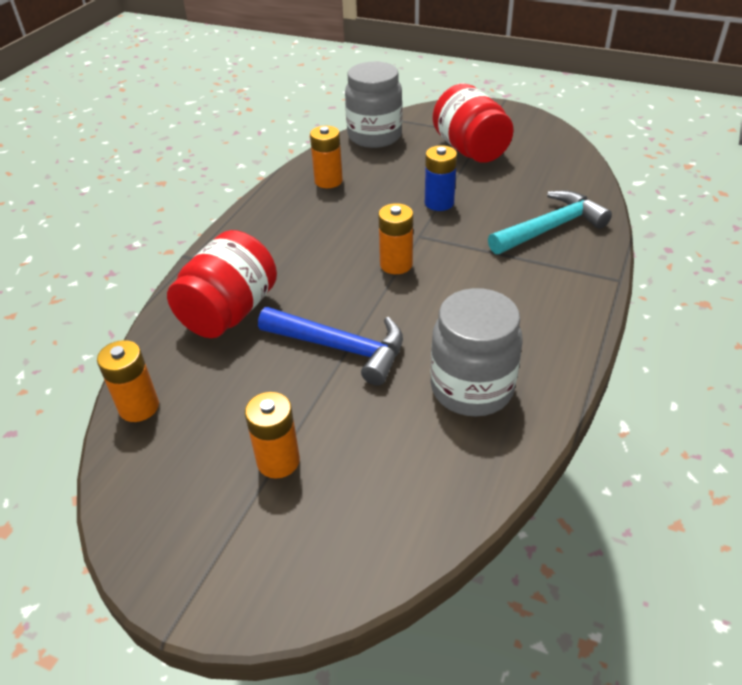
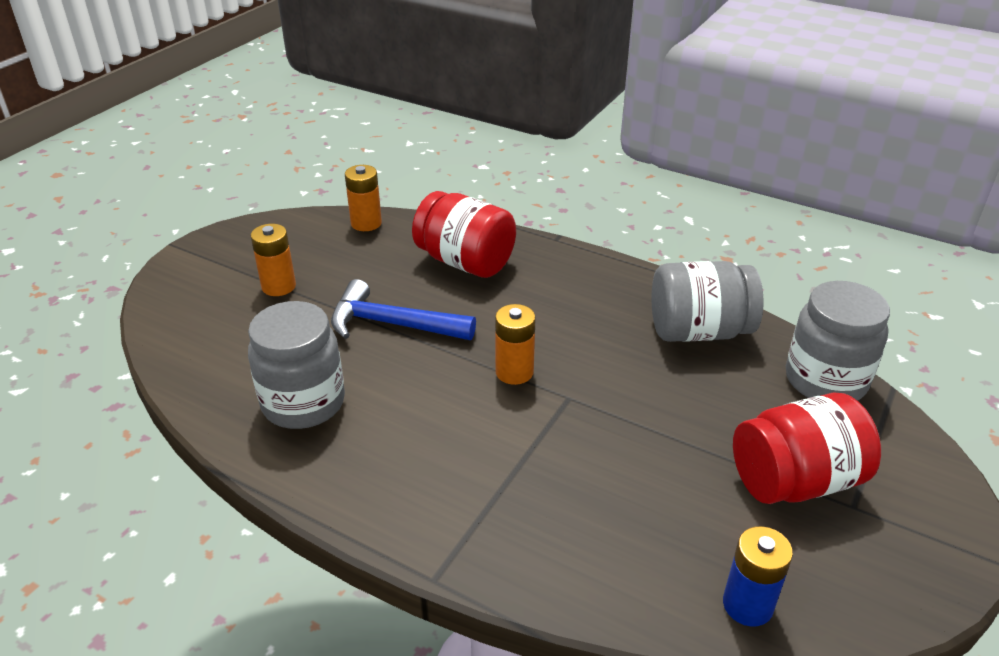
camera: 95 degrees right, 5 degrees down
(328, 181) = (699, 331): orange battery -> grey jar
(341, 348) = (392, 324): blue hammer -> blue hammer turned 75 degrees clockwise
(439, 203) = (642, 424): blue battery -> blue battery (747, 605)
(550, 228) = (567, 531): turquoise hammer -> none

